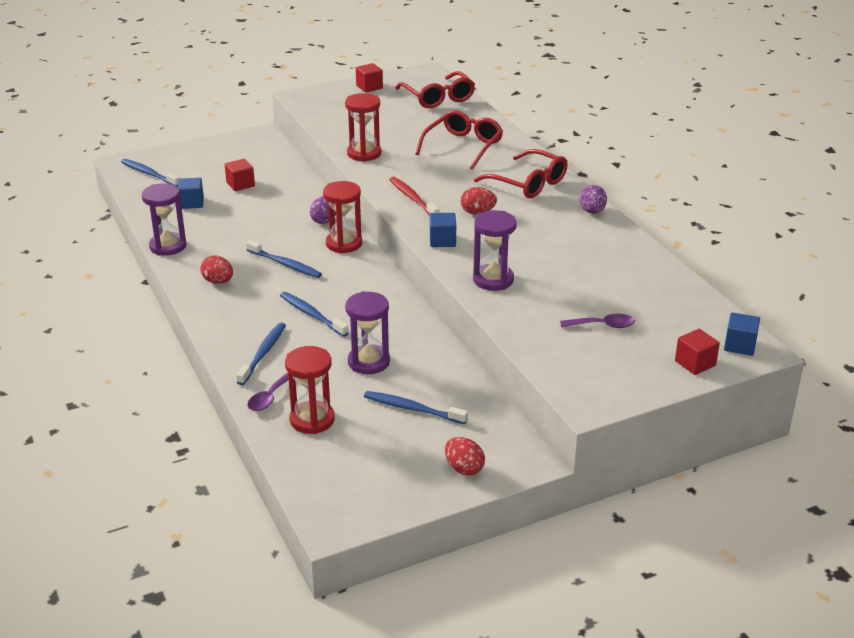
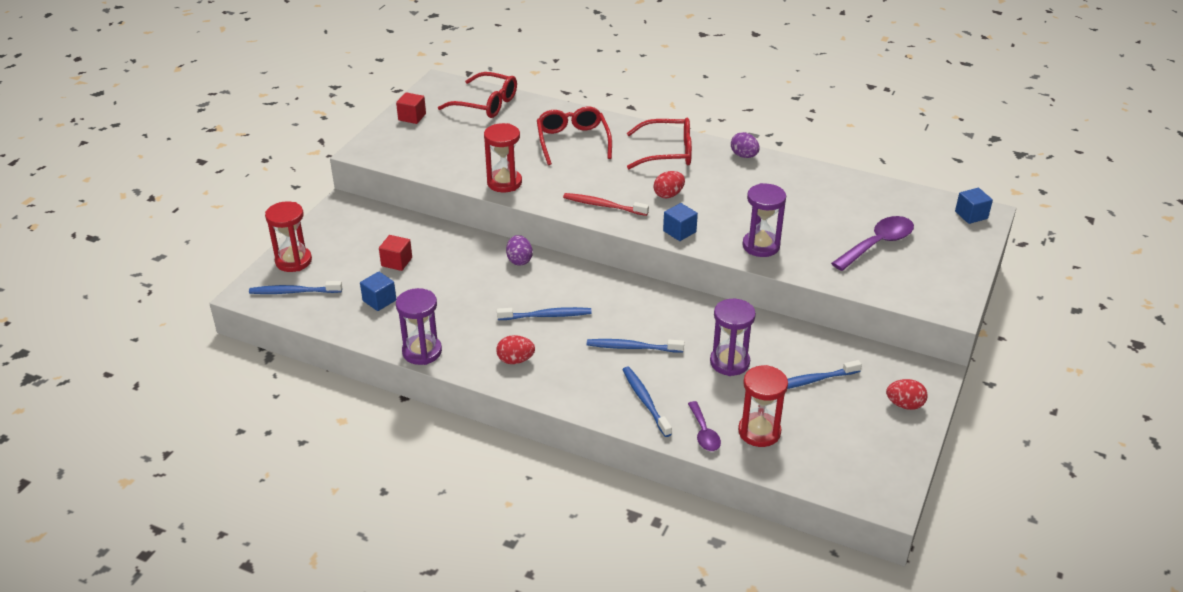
camera: 40 degrees left, 5 degrees up
(344, 244) = (565, 273): red hourglass -> red hourglass (293, 261)
(603, 325) = (878, 244): purple spoon -> purple spoon, size x1.70
(695, 363) = (966, 242): red cube -> none

